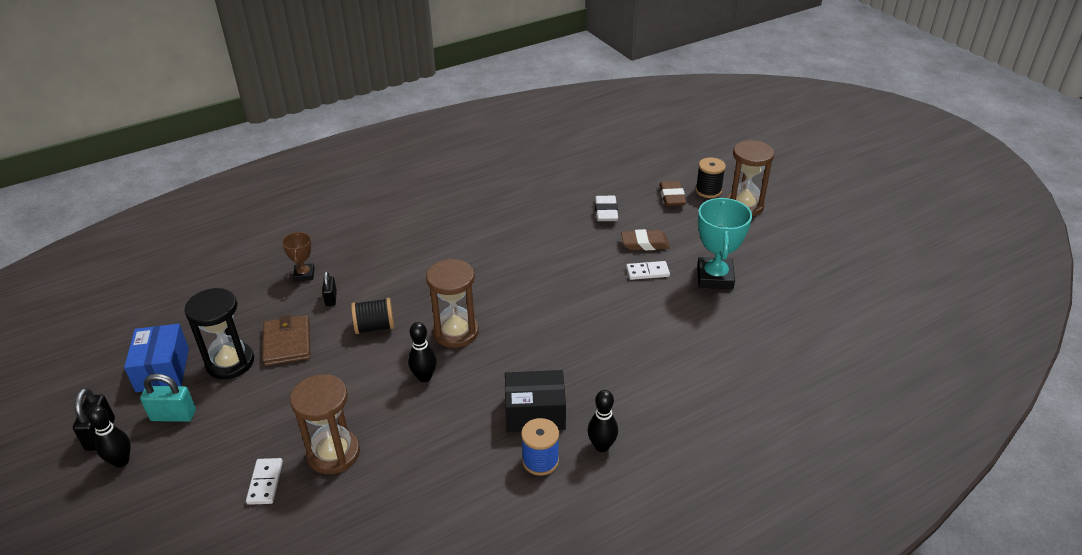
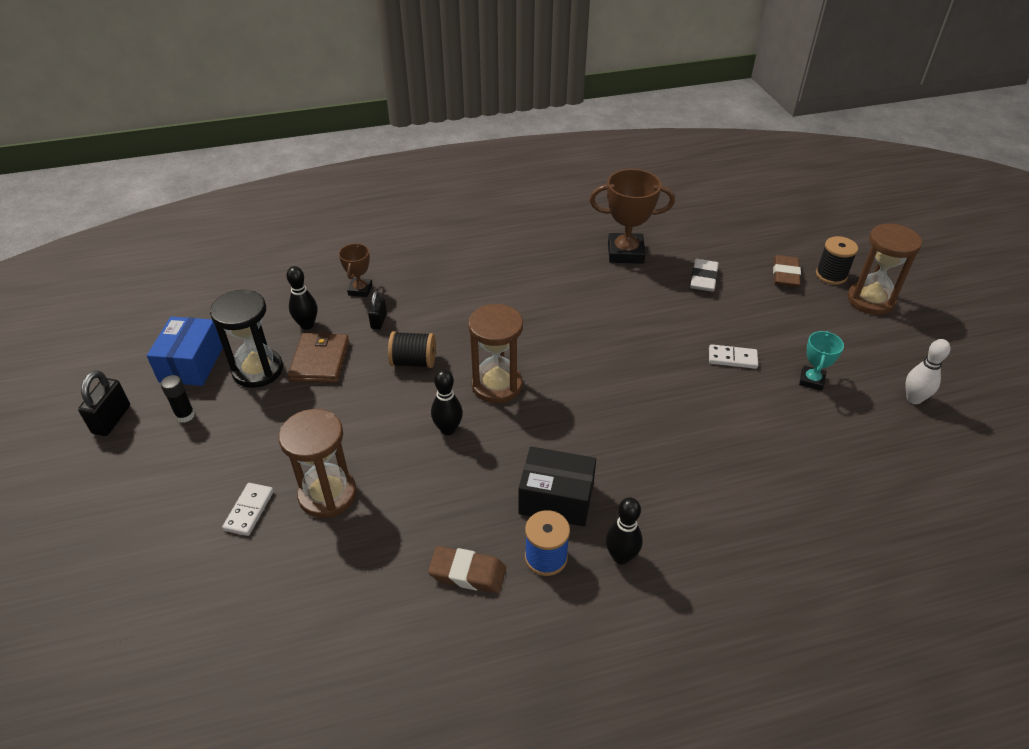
camera: 15 degrees right, 5 degrees up
(121, 461) = (121, 453): black bowling pin -> black bowling pin (307, 325)
(173, 416) = (185, 415): turquoise padlock -> black glue stick
(534, 201) = (625, 253): none -> brown trophy
(645, 243) = (738, 324): brown eraser -> brown eraser (467, 573)
(715, 277) = (811, 380): turquoise trophy -> turquoise trophy, size x0.55
(796, 276) = (913, 398): none -> white bowling pin

